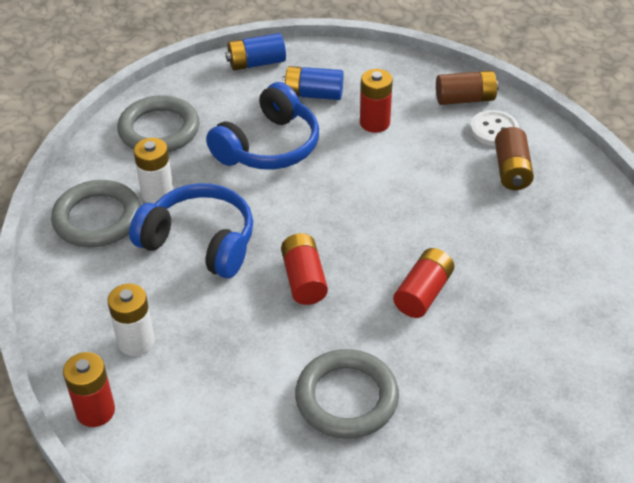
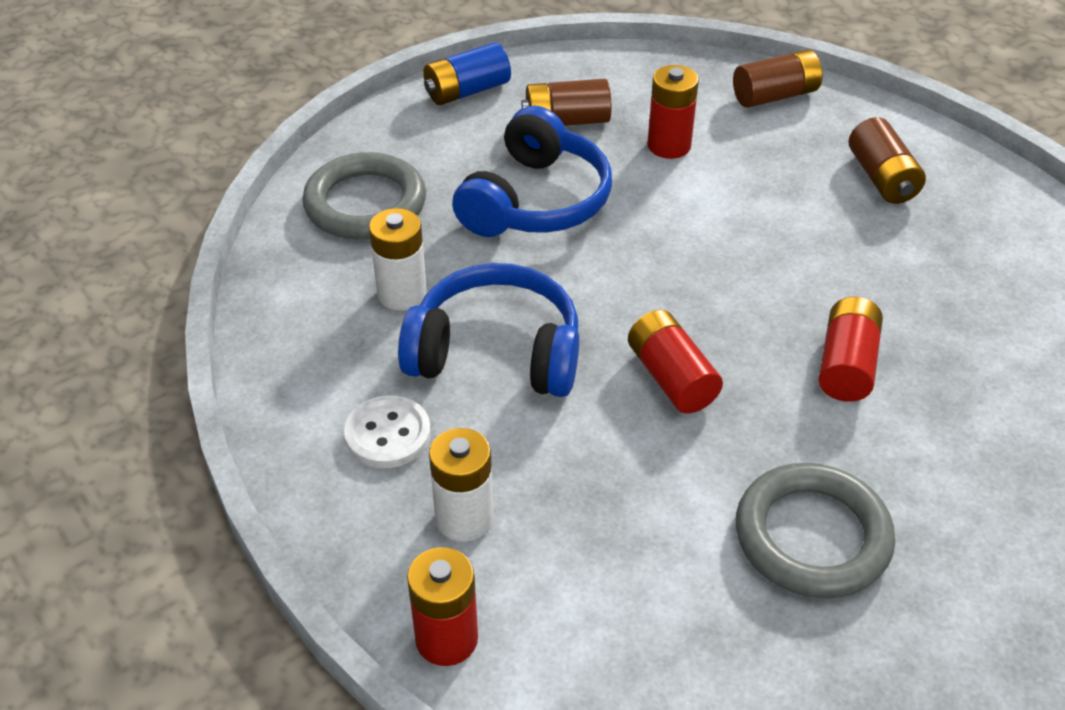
camera: 15 degrees left, 0 degrees up
(97, 218) = (326, 346): grey ring -> none
(313, 94) = (566, 121): blue battery -> brown battery
(494, 130) = (832, 129): white button -> white button (388, 434)

